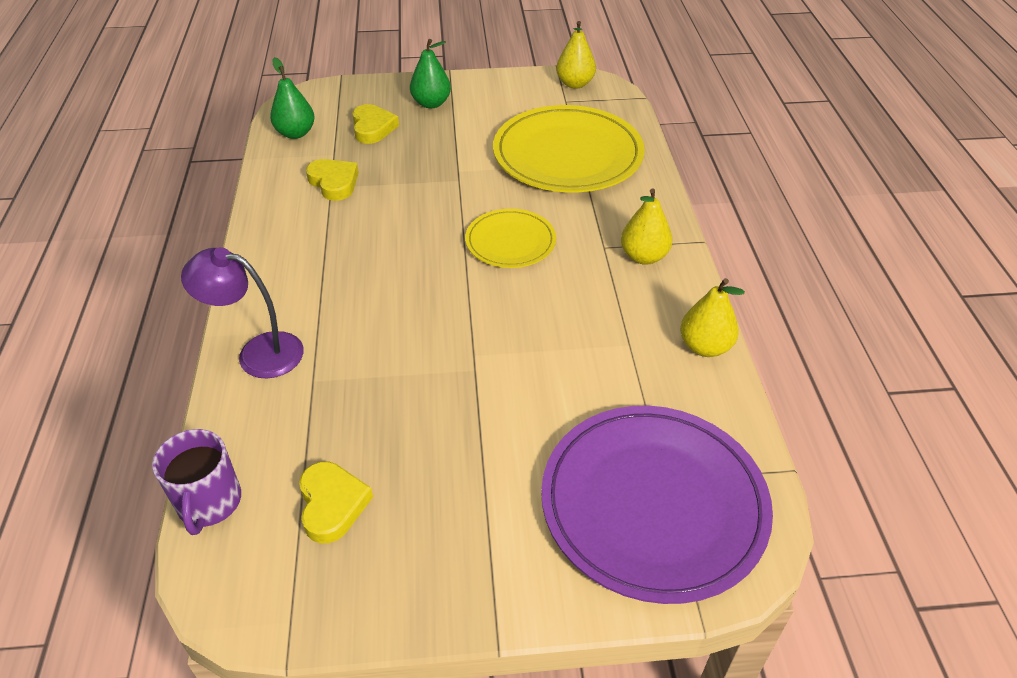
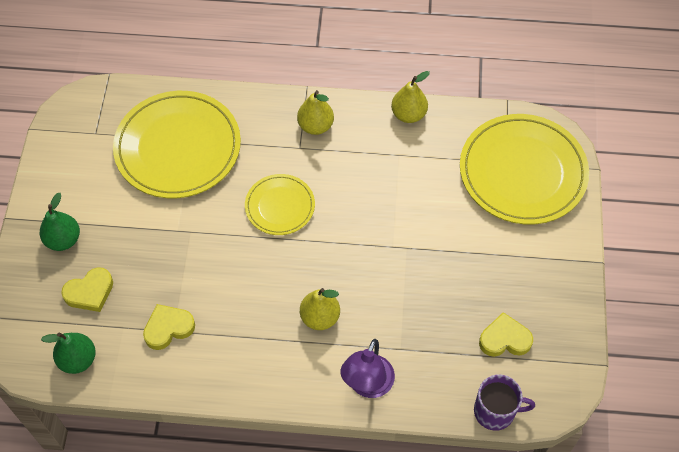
camera: 80 degrees left, 15 degrees up
(373, 128) = (90, 292): yellow heart -> yellow heart turned 150 degrees clockwise
(575, 84) = (69, 120): yellow pear -> yellow pear (320, 317)
(653, 504) = (522, 172): purple plate -> yellow plate

